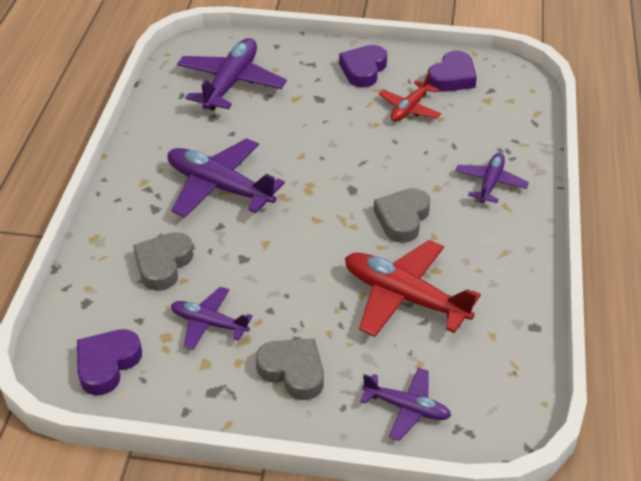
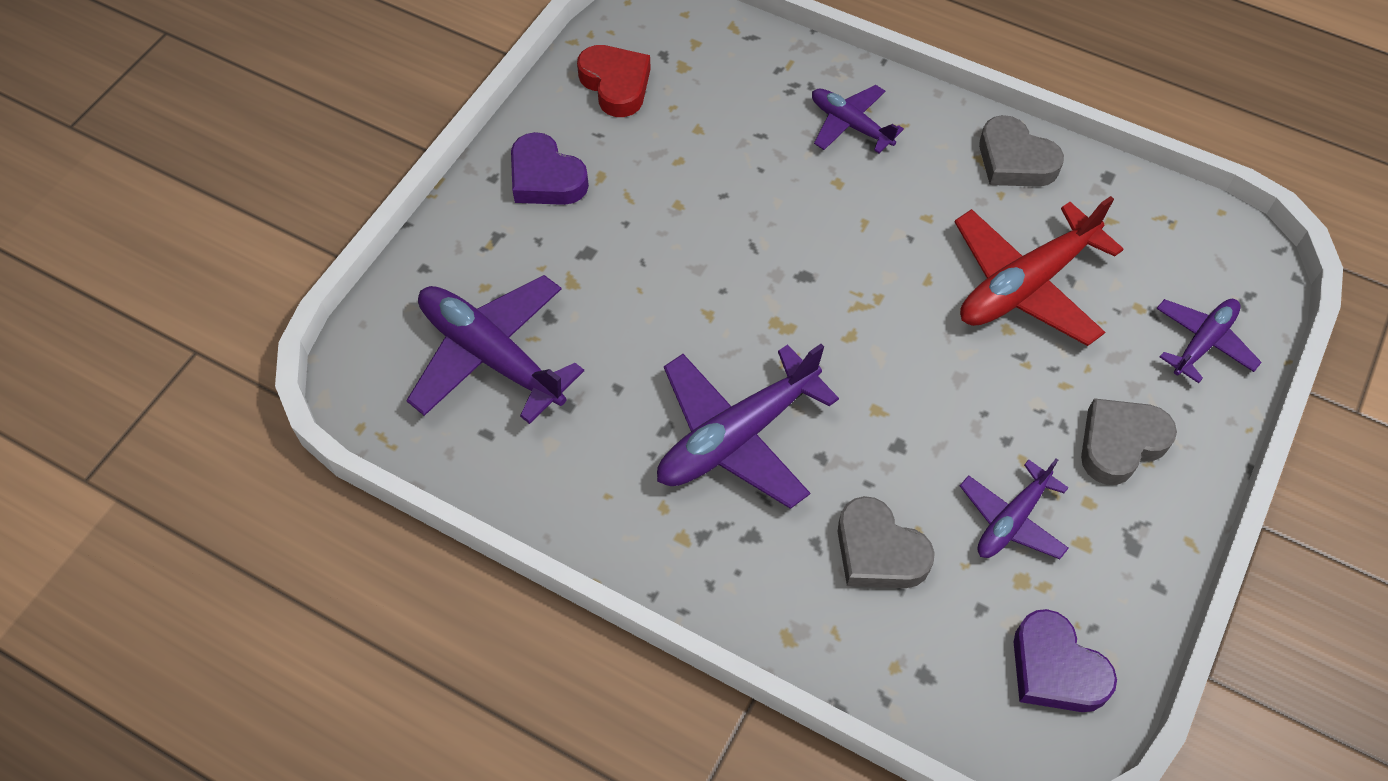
camera: 70 degrees left, 15 degrees up
(402, 219) = (883, 239): grey heart -> grey heart (1014, 160)
(409, 109) = (662, 155): red plane -> none
(452, 77) = (616, 84): purple heart -> red heart

